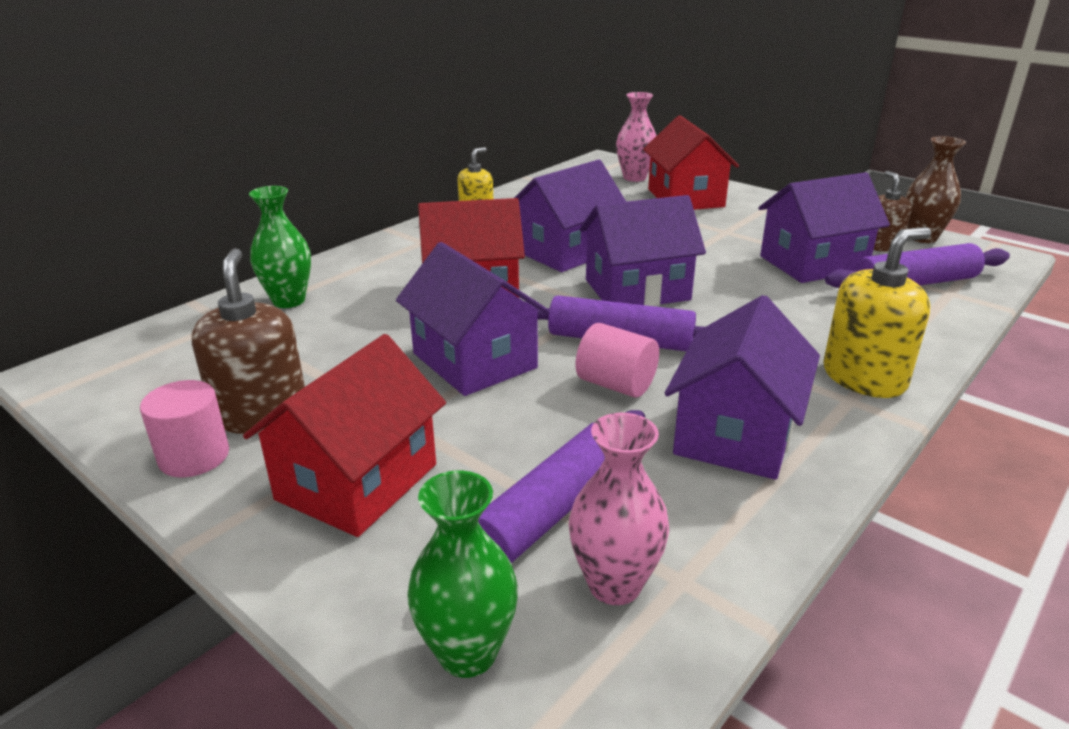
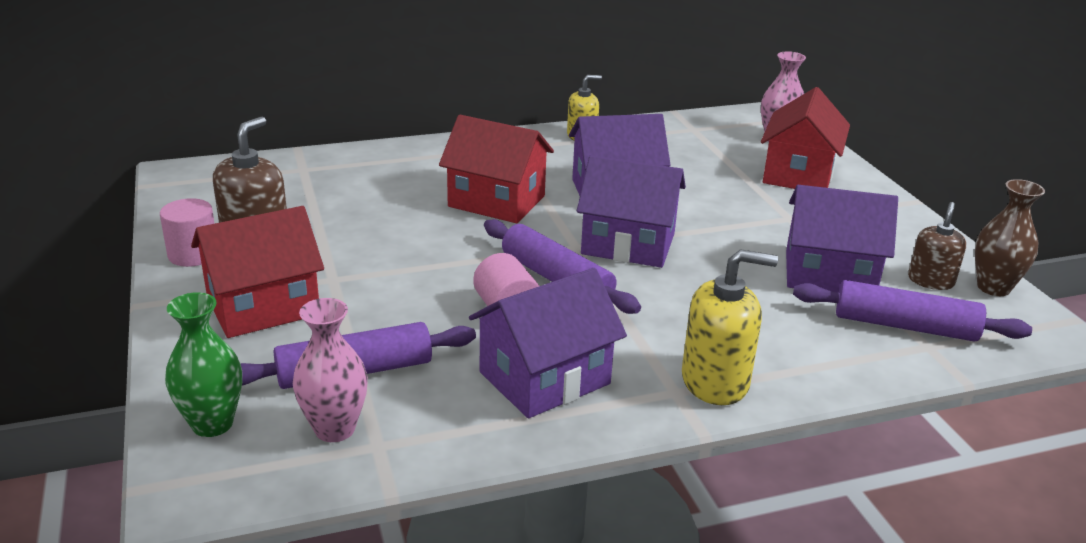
camera: 30 degrees right, 0 degrees up
(289, 300) = (358, 167): green vase -> none
(474, 360) = (430, 255): purple house -> none

